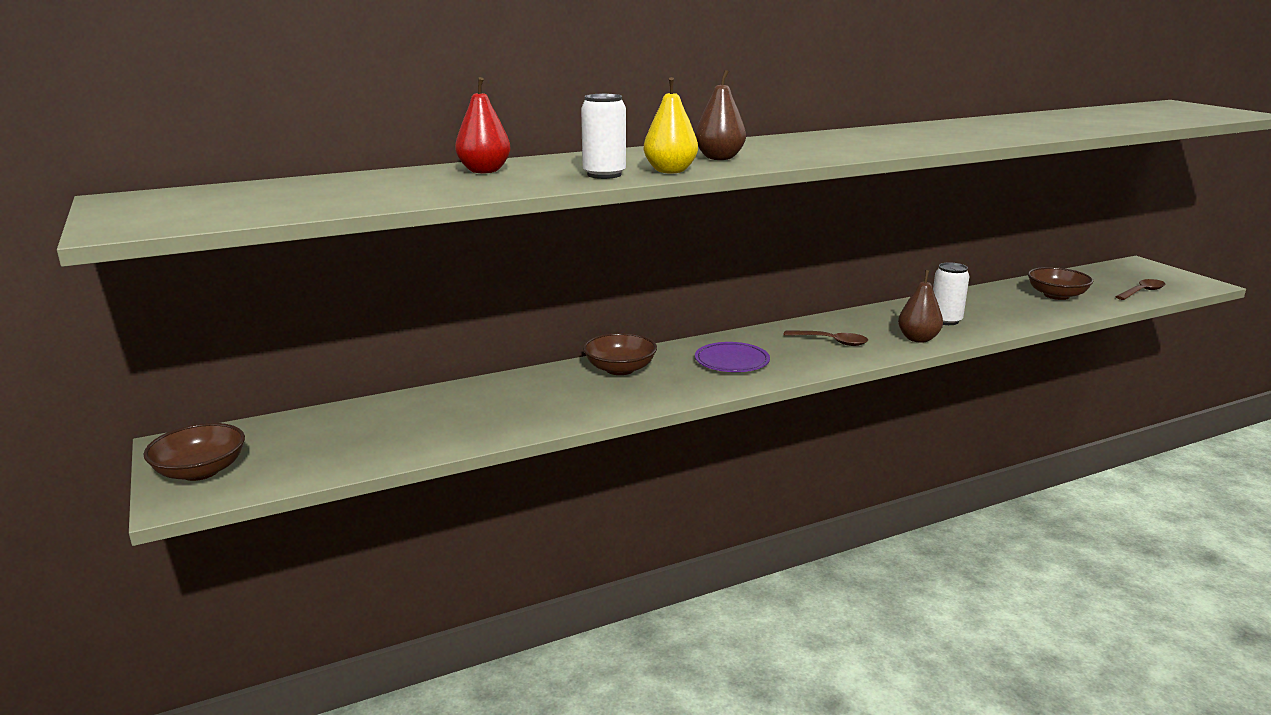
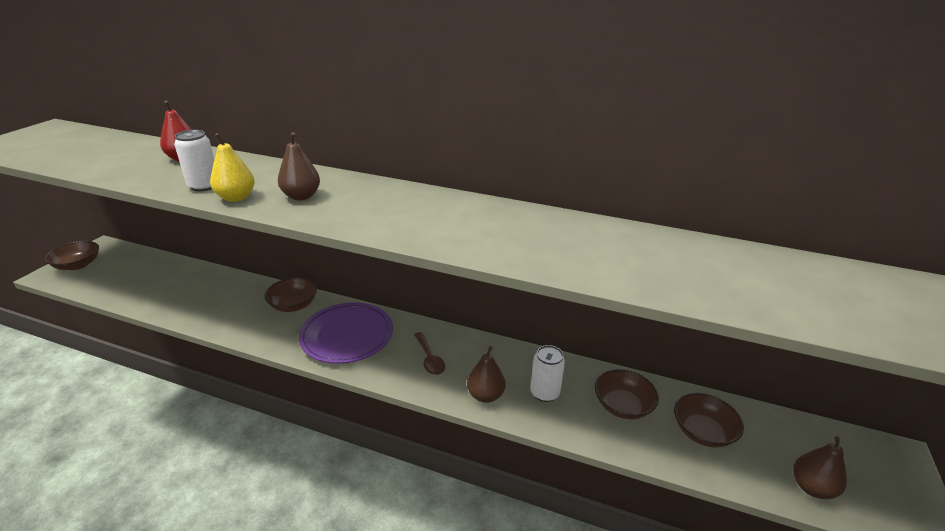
camera: 45 degrees right, 10 degrees up
(732, 361) = (347, 336): purple plate -> purple plate, size x1.65
(997, 305) = (622, 405): none -> brown bowl
(1142, 292) = (811, 487): brown spoon -> brown pear

